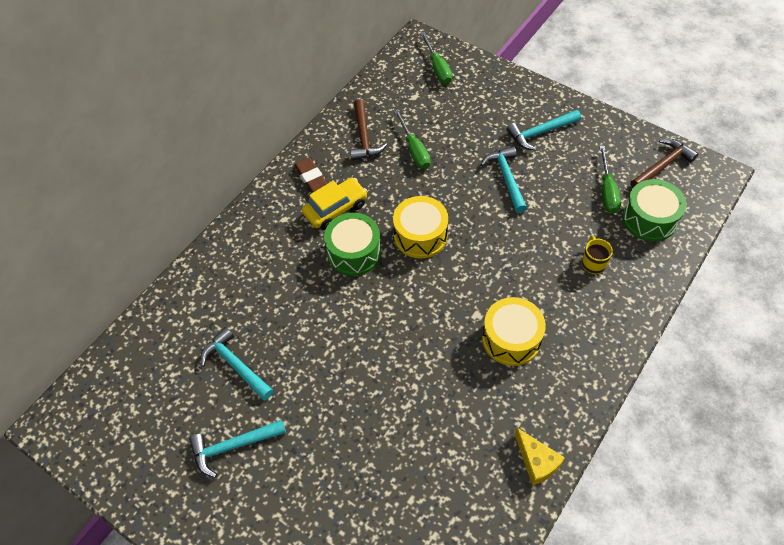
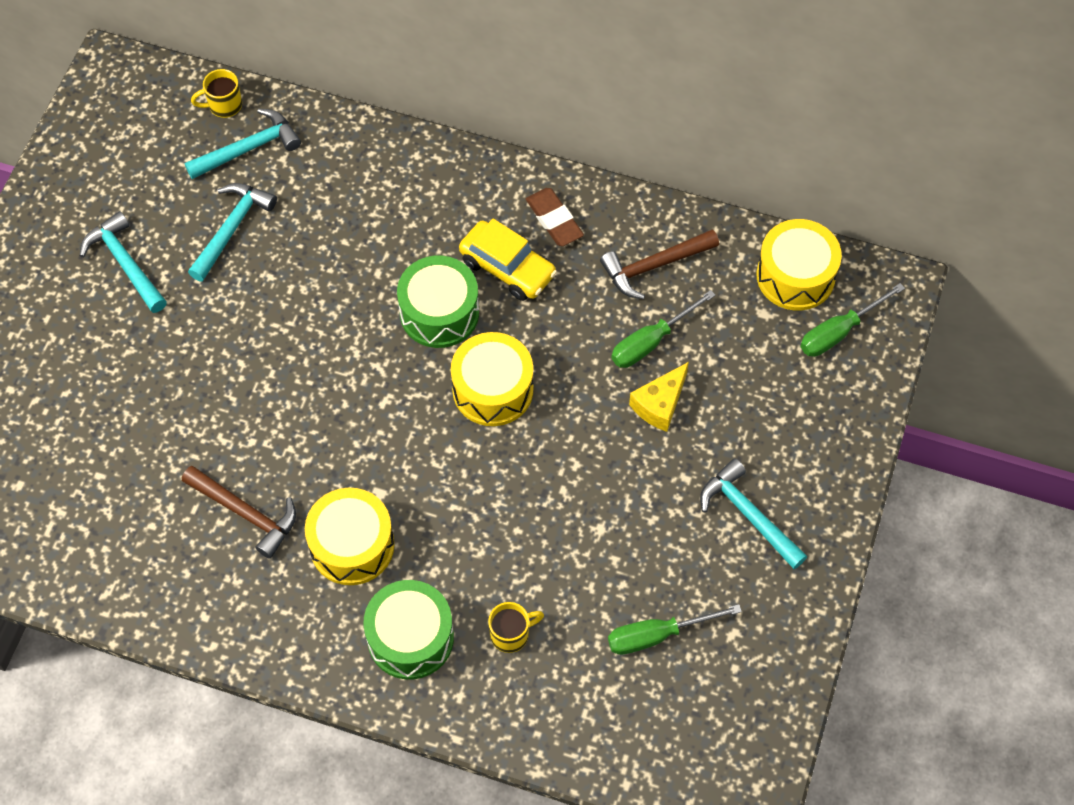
camera: 70 degrees right, 5 degrees up
(128, 350) = (224, 105): none -> yellow mug
(311, 177) = (554, 220): brown eraser -> brown eraser turned 75 degrees counterclockwise
(395, 77) = (795, 276): none -> yellow drum
(506, 178) = (637, 482): turquoise hammer -> turquoise hammer (249, 148)
(536, 462) = (178, 611): yellow cheese -> yellow cheese (660, 404)
(649, 219) = (619, 706): green drum -> green drum (410, 638)
(662, 165) = (739, 715): brown hammer -> brown hammer (246, 513)

